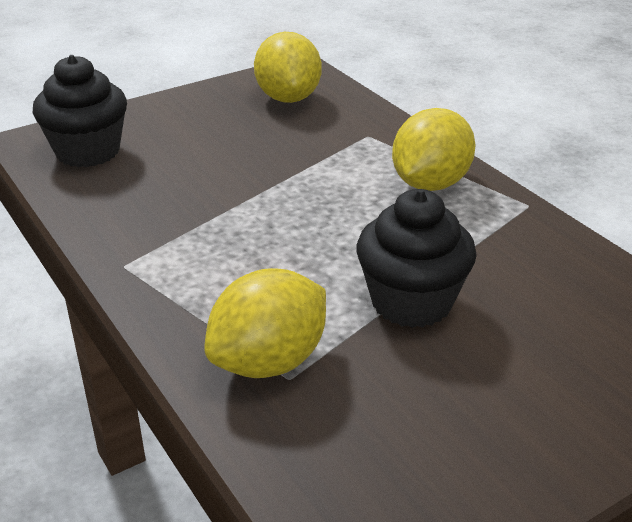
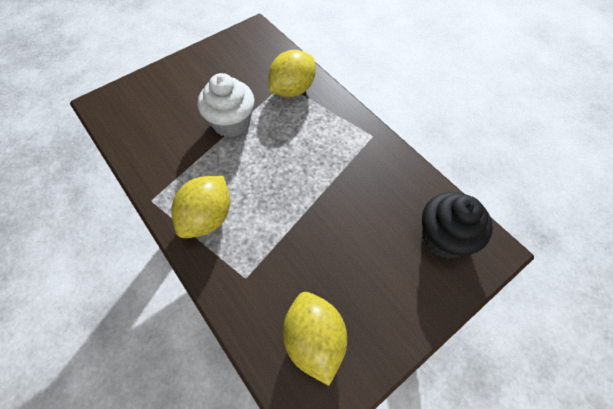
camera: 175 degrees right, 25 degrees up
(411, 302) = (231, 123): black cupcake -> white cupcake

